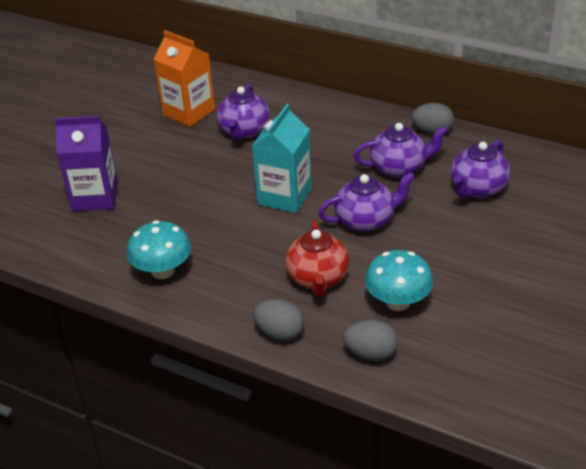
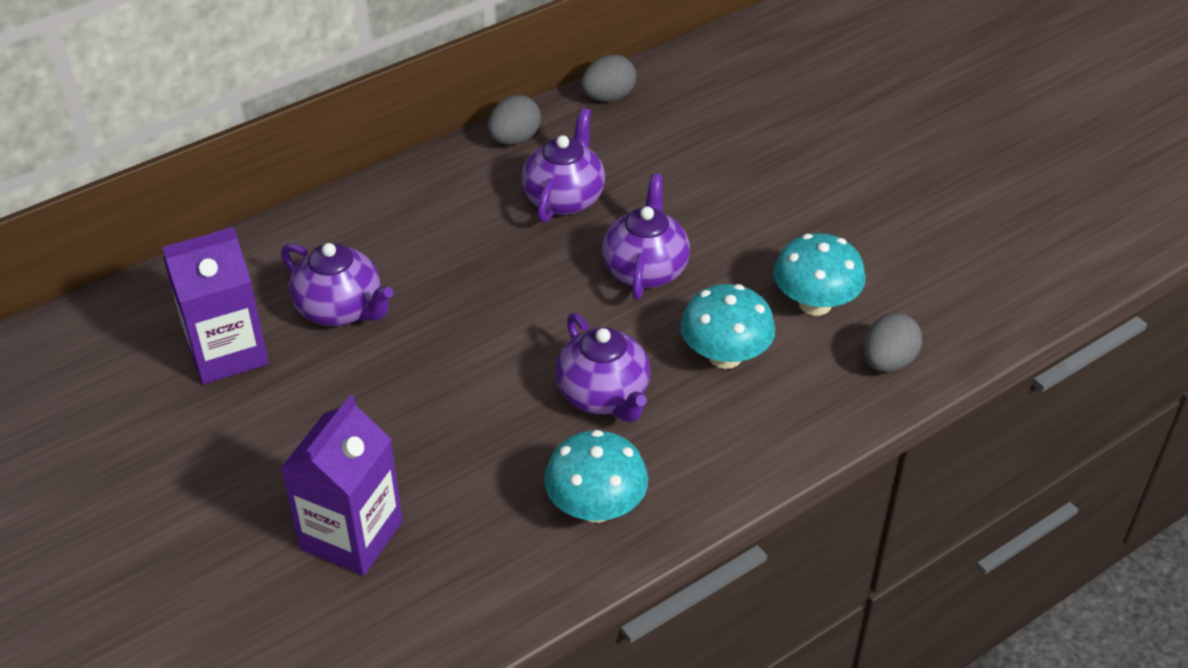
camera: 65 degrees left, 5 degrees up
(189, 112) = (227, 352): orange carton -> purple carton
(279, 333) = (802, 429): grey egg -> grey egg (608, 97)
(284, 196) = (532, 324): turquoise carton -> none
(318, 279) = (725, 356): red teapot -> turquoise mushroom
(477, 189) = (661, 154): purple teapot -> purple teapot (604, 396)

